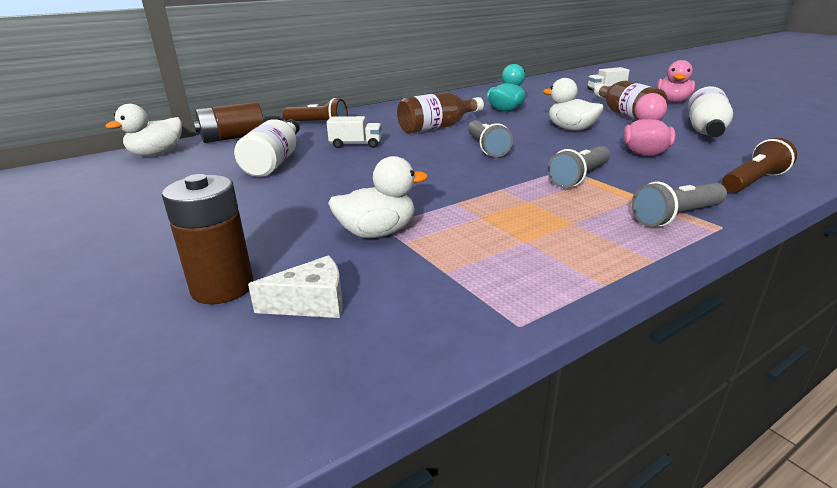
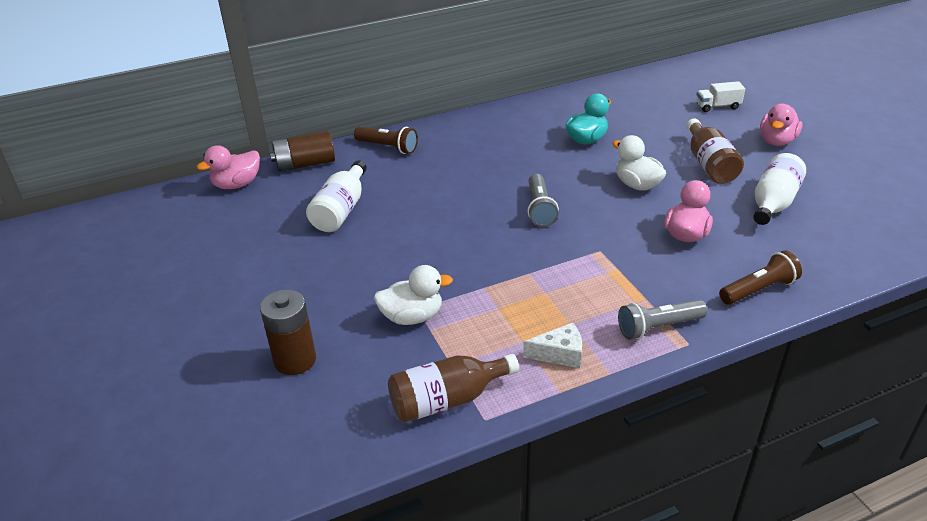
camera: 10 degrees right, 10 degrees up
(156, 154) = (237, 184): white duck -> pink duck
(312, 303) = (353, 382): white cheese -> white cheese (559, 354)
(356, 145) = (418, 189): white truck -> none
(437, 127) = (504, 167): brown bottle -> brown bottle (447, 400)
(579, 177) = (605, 265): grey flashlight -> none

